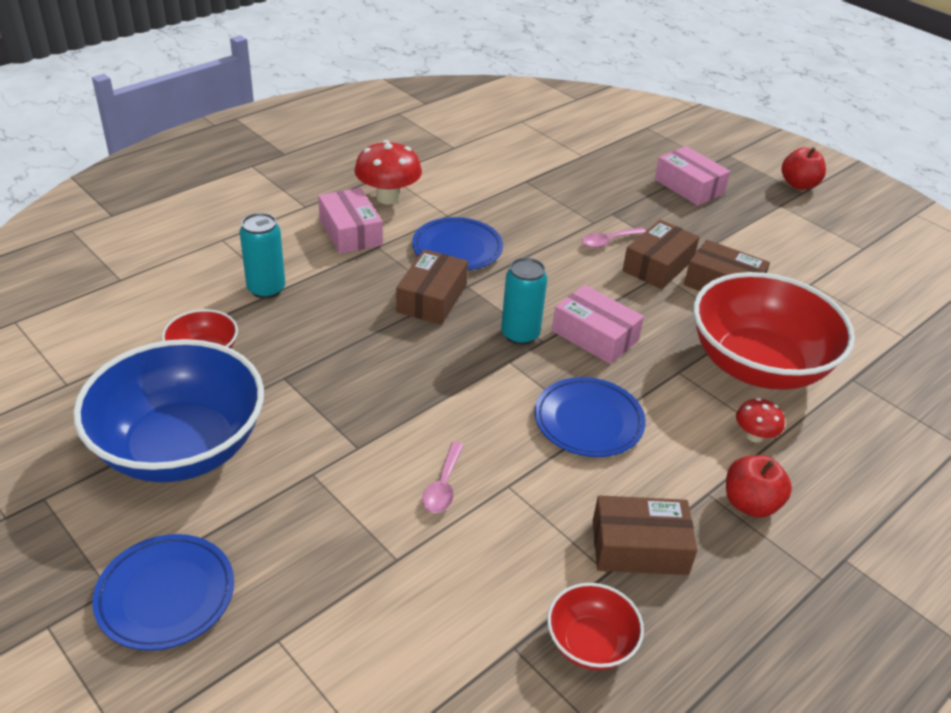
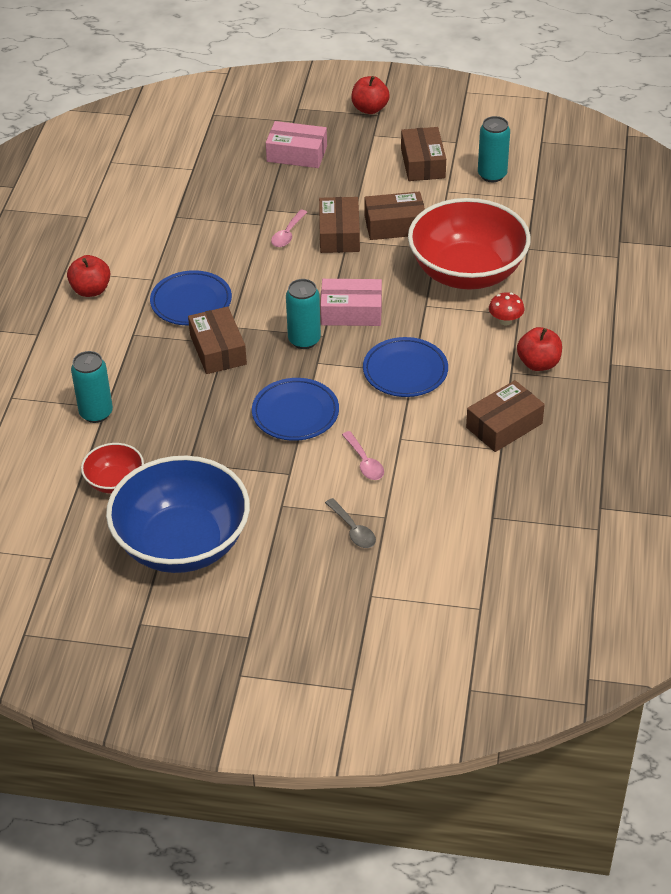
camera: 35 degrees left, 5 degrees up
(166, 595) = (283, 618): blue plate -> blue plate (295, 413)
(348, 550) = (353, 530): none -> grey spoon
(350, 232) = (99, 334): pink box -> none
(388, 197) = (91, 290): red mushroom -> red apple
(590, 643) = (527, 490): red bowl -> none
(808, 249) = (423, 163): none -> brown box
(875, 293) = (492, 175): none -> turquoise can

